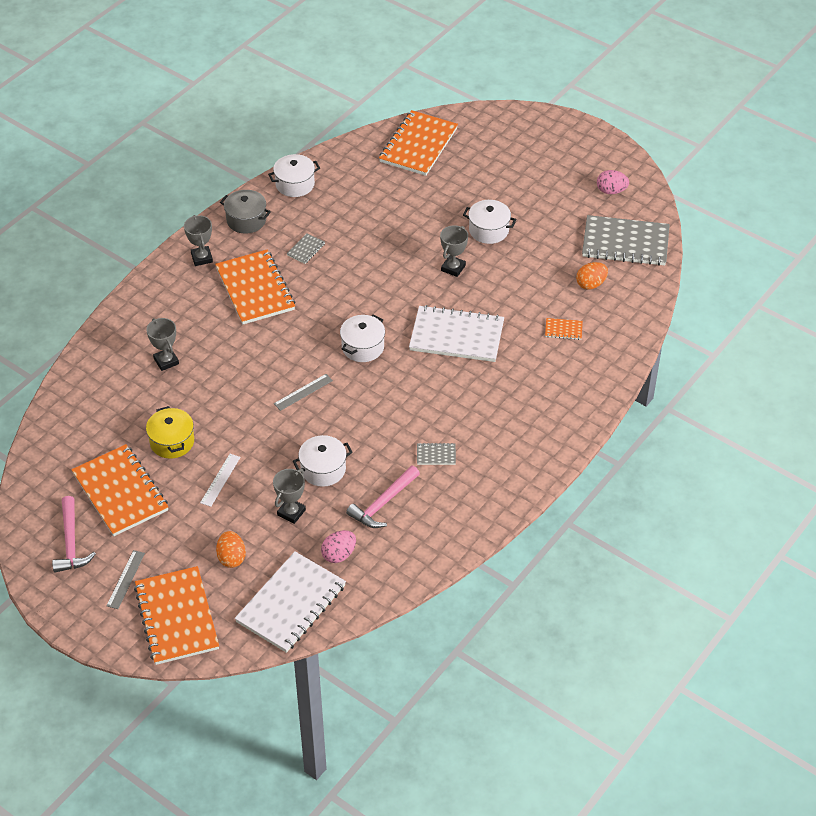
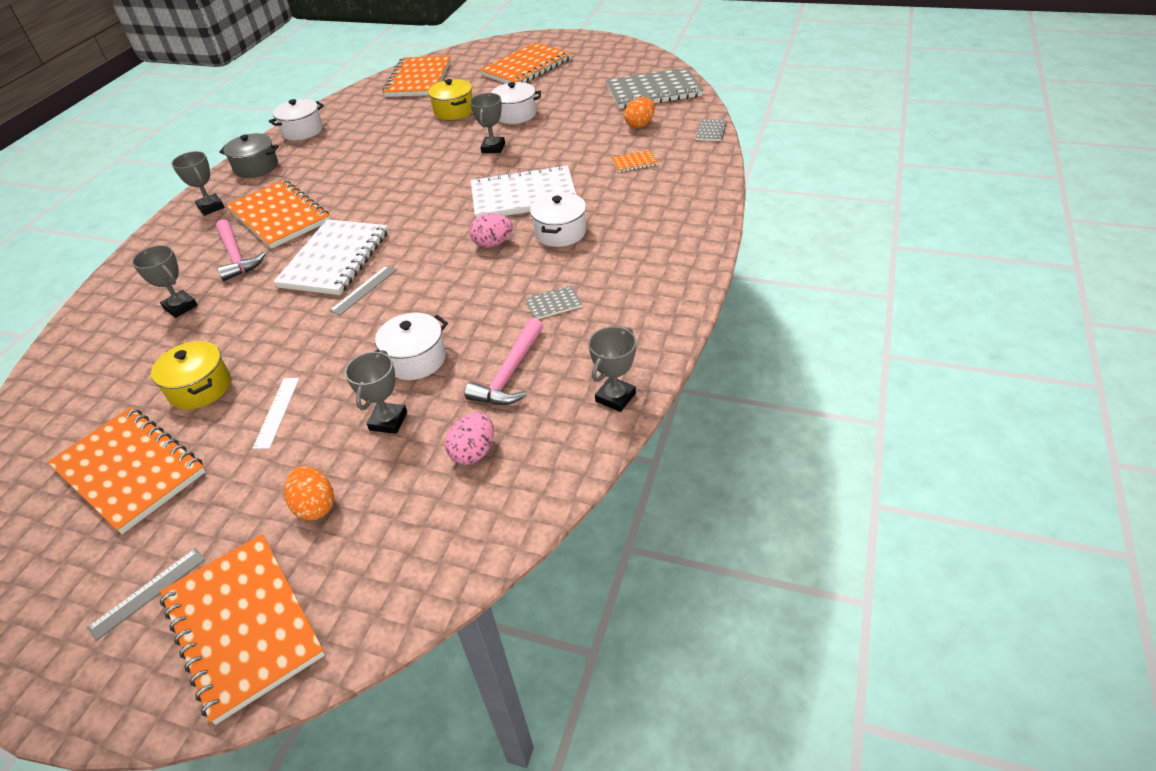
camera: 15 degrees left, 5 degrees down
(71, 542) = (52, 565): pink hammer -> pink hammer (236, 256)
(126, 579) = (148, 593): grey ruler -> grey ruler turned 45 degrees clockwise
(291, 604) = (425, 542): white notebook -> white notebook (335, 259)
(306, 249) = (329, 172): grey notebook -> grey notebook (711, 131)
(363, 347) = (421, 232): white pot -> white pot (560, 232)
(436, 205) = (454, 111): none -> yellow pot
(445, 547) = (615, 397): none -> grey trophy
(525, 164) = (526, 67): none -> orange notebook
(611, 191) = (617, 64): pink egg -> pink egg (493, 243)

